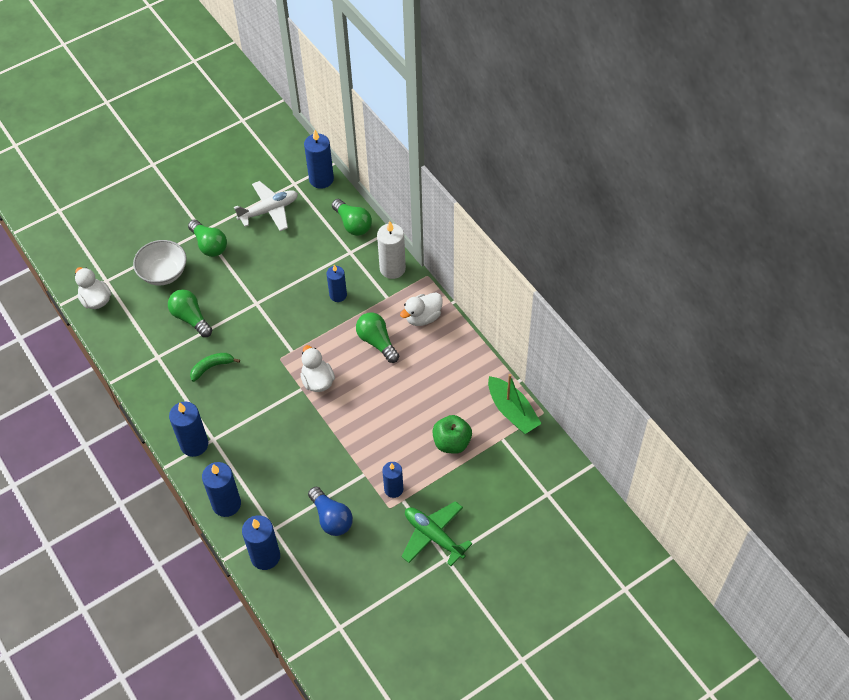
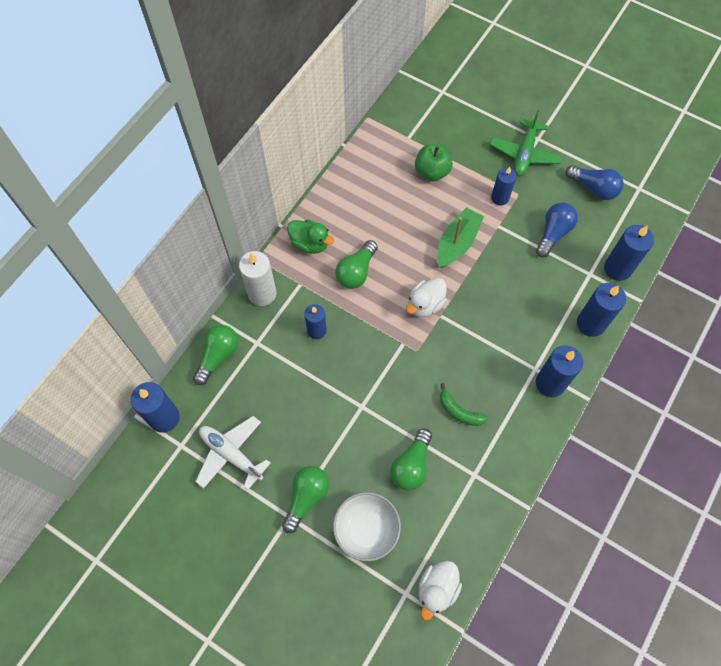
camera: 115 degrees left, 10 degrees up
(361, 582) = (594, 188): none -> blue light bulb
(423, 317) = (310, 244): white duck -> green duck
(512, 411) = (378, 139): green boat -> green boat (457, 243)

